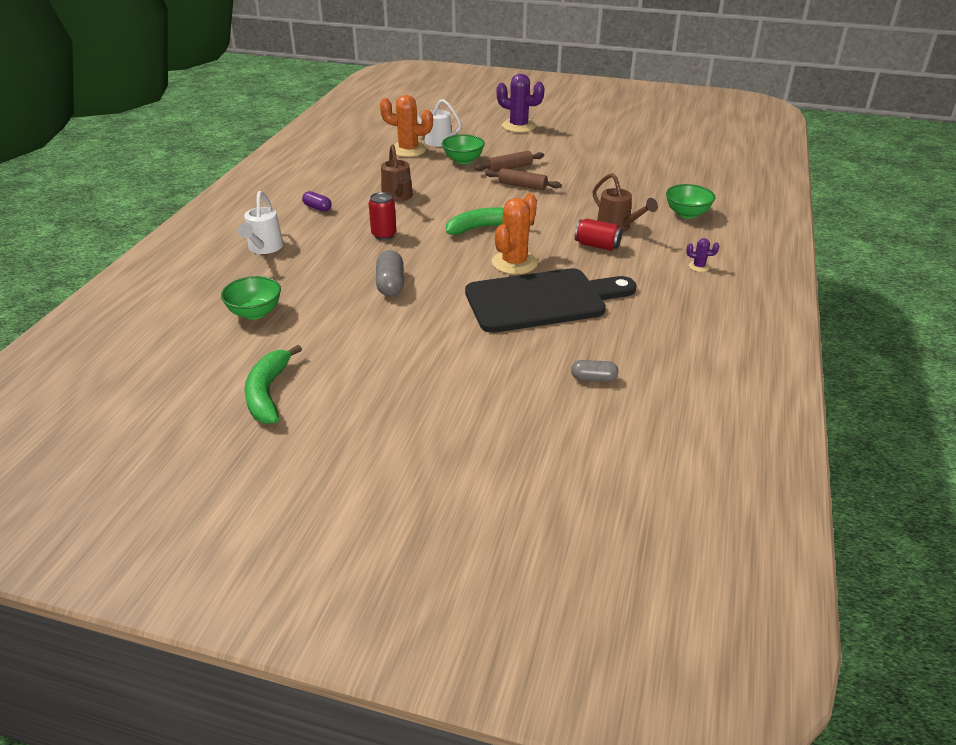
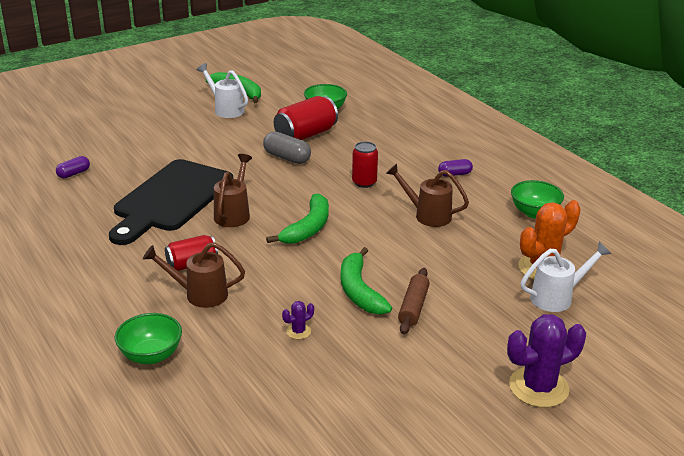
camera: 130 degrees right, 5 degrees down
(264, 248) = (410, 135): white watering can -> white watering can (226, 109)
(330, 297) = (305, 135): none -> red can
(463, 160) = (471, 288): green bowl -> green bowl (534, 213)
(514, 263) = (234, 214): orange cactus -> brown watering can
(522, 186) = (359, 291): brown rolling pin -> green banana
(593, 378) = (74, 173): grey capsule -> purple capsule
(699, 266) = (78, 293): purple cactus -> purple cactus (298, 331)

